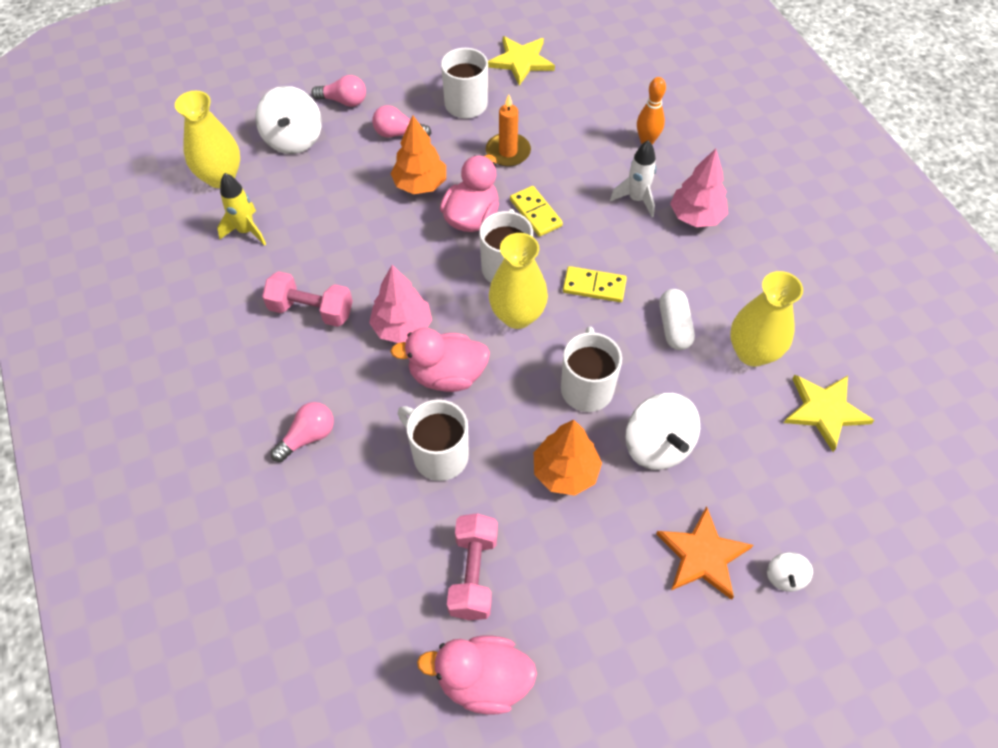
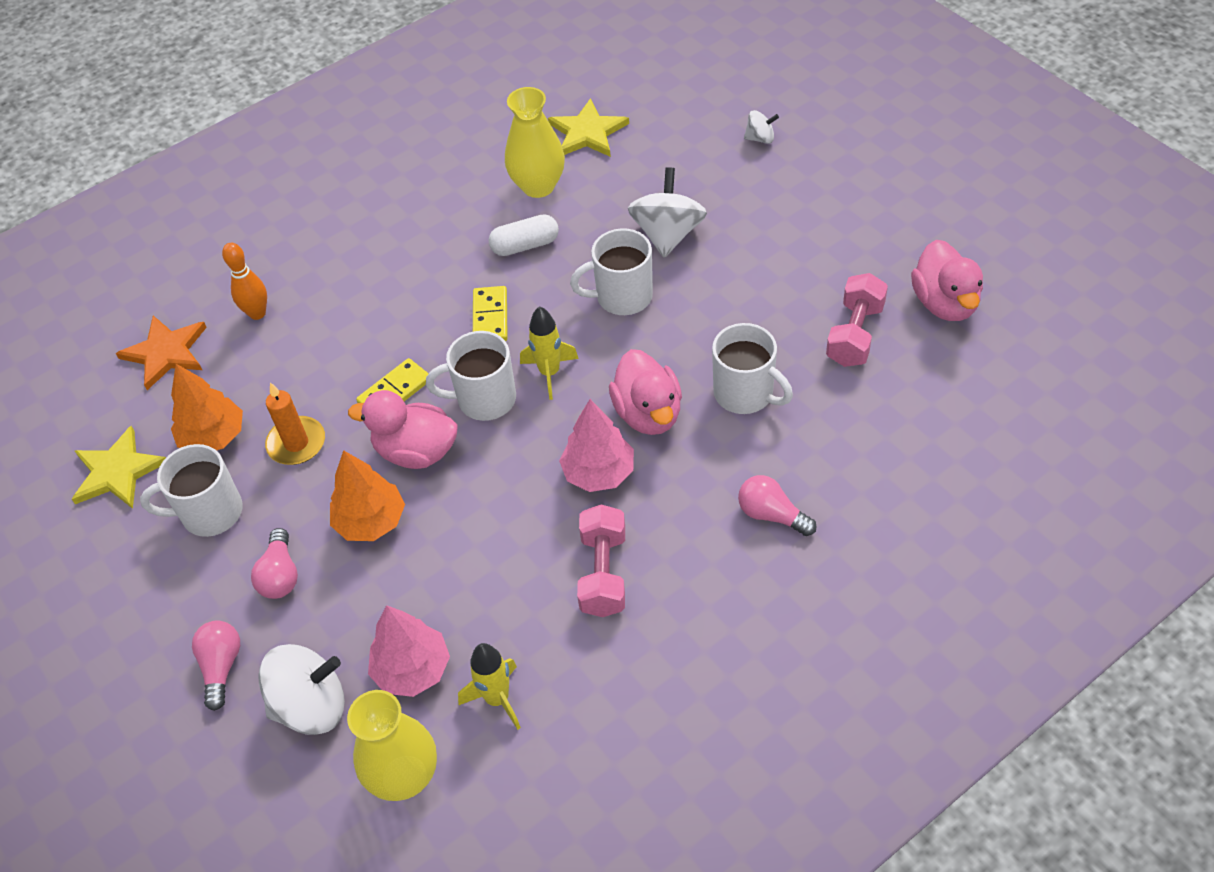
camera: 100 degrees left, 5 degrees down
(439, 455) = (745, 394): white mug -> white mug turned 75 degrees counterclockwise
(473, 574) = (855, 334): pink dumbbell -> pink dumbbell turned 60 degrees counterclockwise
(517, 315) = (549, 373): yellow vase -> yellow rocket
(565, 472) = (722, 293): orange tree -> orange tree (213, 437)
(636, 199) = (354, 306): white rocket -> none
(657, 445) = (668, 234): white spinning top -> white spinning top turned 45 degrees counterclockwise
(696, 216) = (369, 252): pink tree -> pink tree (412, 669)
(702, 555) = (764, 188): orange star -> orange star (166, 353)

